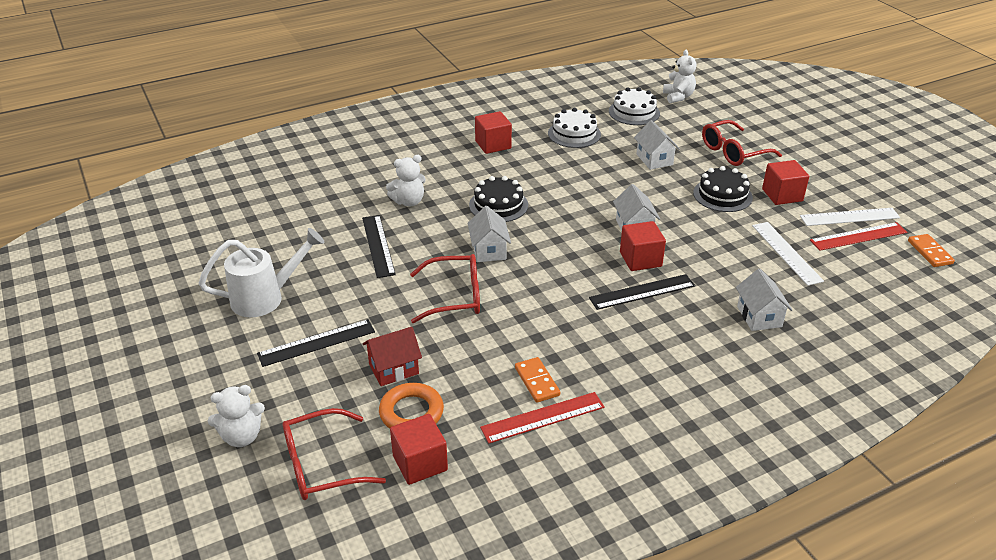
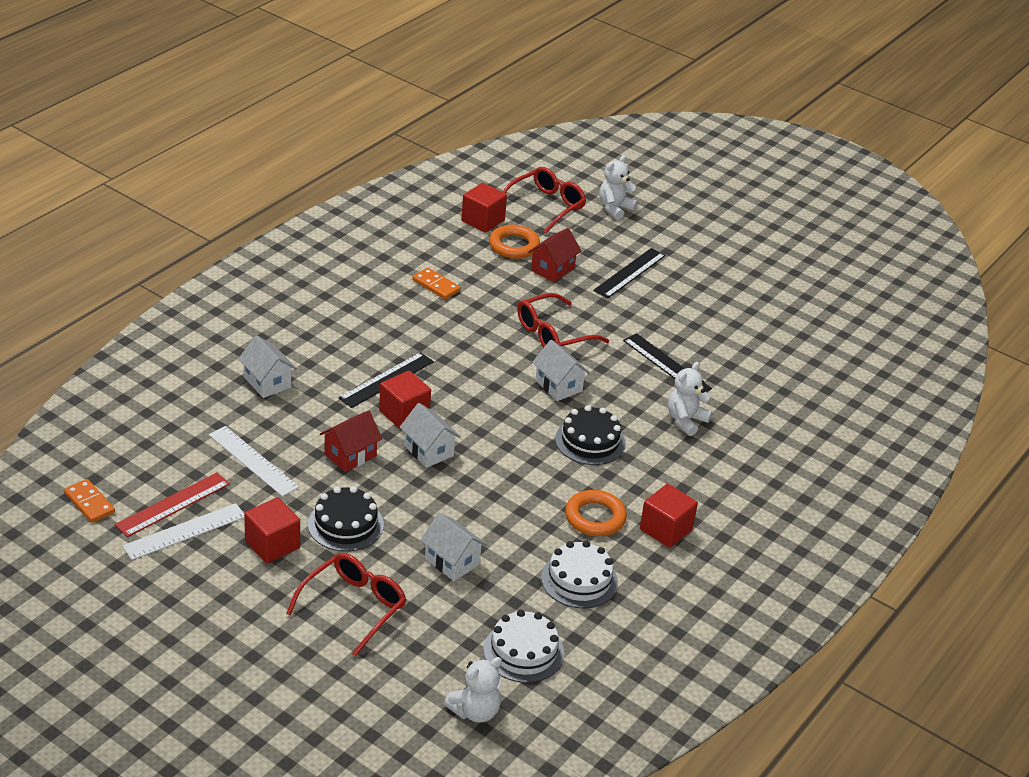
camera: 150 degrees right, 0 degrees up
(266, 298) = (708, 295): white watering can -> none
(536, 161) = (595, 517): none -> orange ring
(543, 417) = (416, 264): red ruler -> none
(678, 97) = (475, 711): white teddy bear -> white teddy bear turned 90 degrees counterclockwise
(701, 238) = (350, 455): none -> red house

